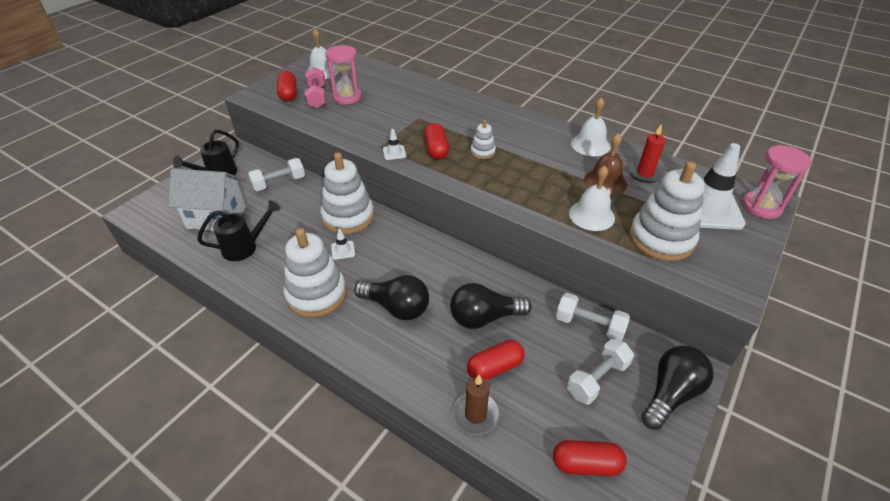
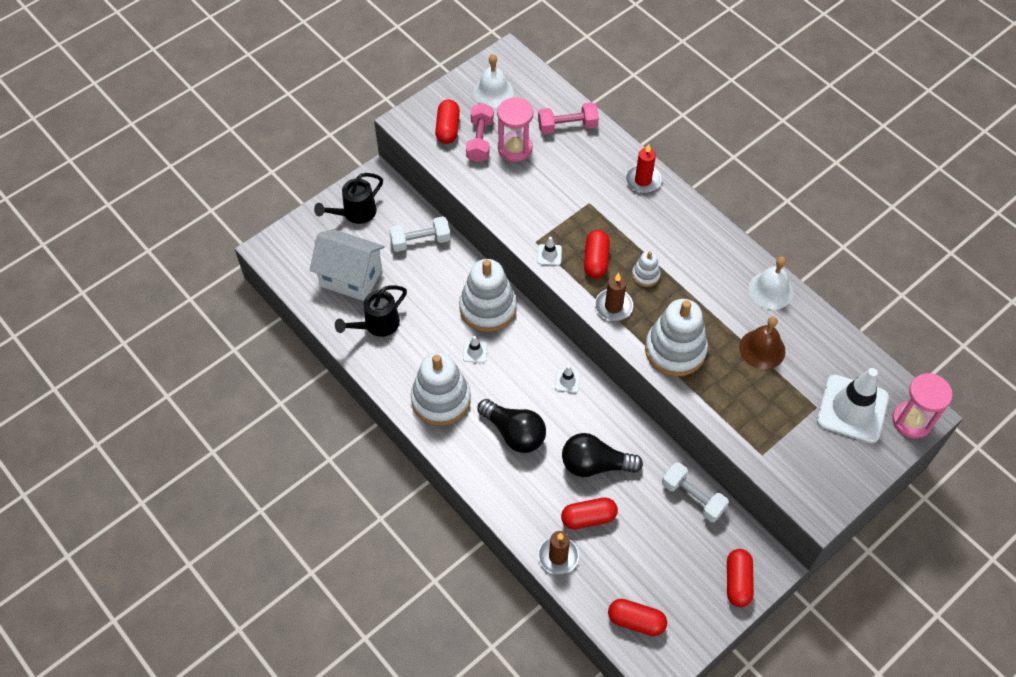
camera: 15 degrees right, 15 degrees up
(245, 247) = (377, 325): black watering can -> black watering can turned 150 degrees clockwise
(386, 81) = (567, 126): none -> pink dumbbell
(435, 256) = (567, 381): none -> white traffic cone
(463, 176) = (613, 306): none -> brown candle
(591, 215) = (727, 390): white bell -> none
(597, 379) = (677, 552): white dumbbell -> none
(645, 173) = (811, 347): red candle -> red candle (643, 180)
(661, 239) = (784, 436): white stacking toy -> white stacking toy (675, 350)
(671, 393) = (737, 581): black light bulb -> red capsule

